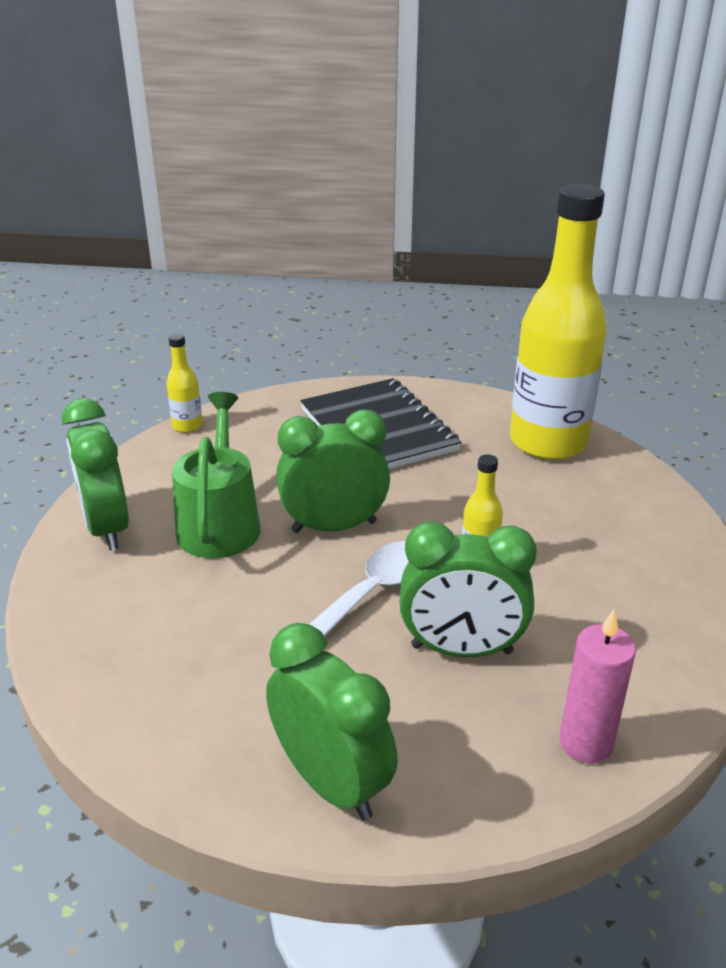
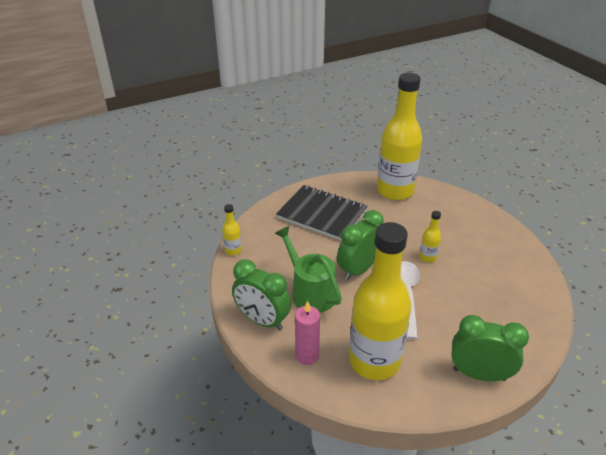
camera: 35 degrees left, 5 degrees up
(186, 663) = (374, 361): none -> yellow bottle
(461, 649) = (462, 298): green clock -> none
(586, 743) = (535, 310): pink candle -> pink candle (307, 355)

